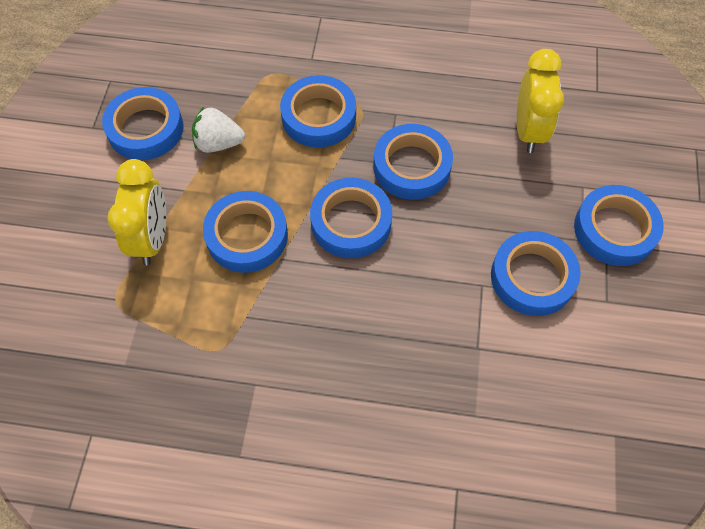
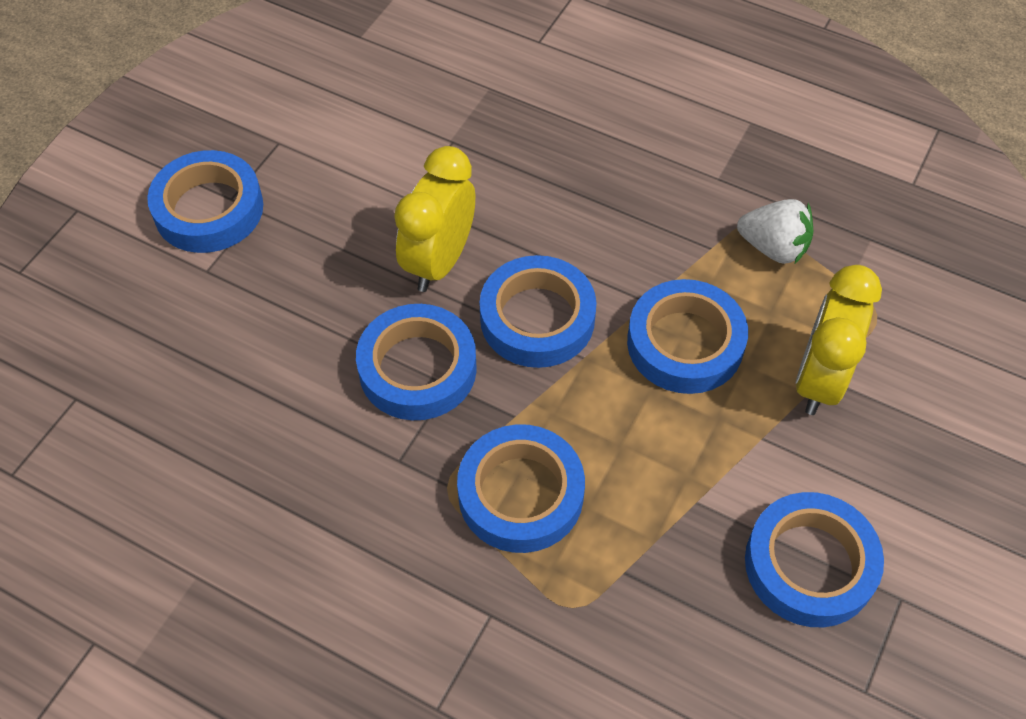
camera: 160 degrees left, 5 degrees down
(218, 143) = (694, 498): white strawberry -> white strawberry (773, 247)
(528, 131) = (221, 368): yellow clock -> yellow clock (439, 261)
(532, 277) = (345, 189): blue tape -> none

